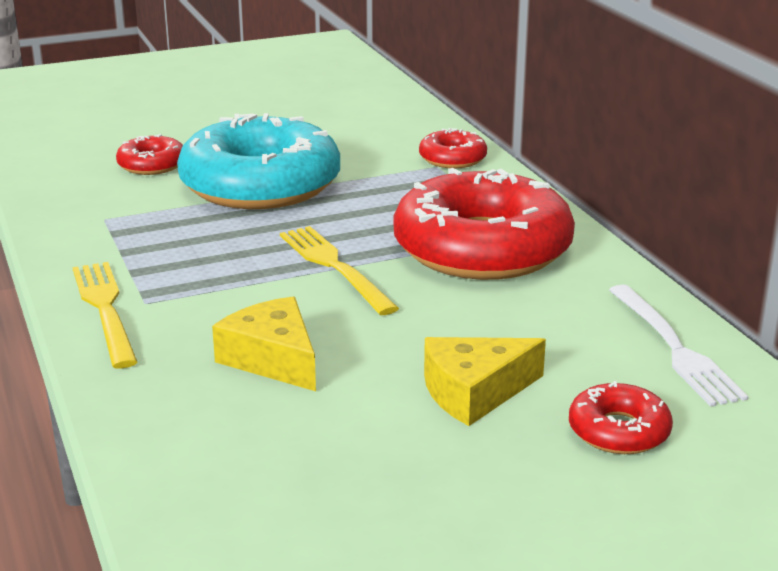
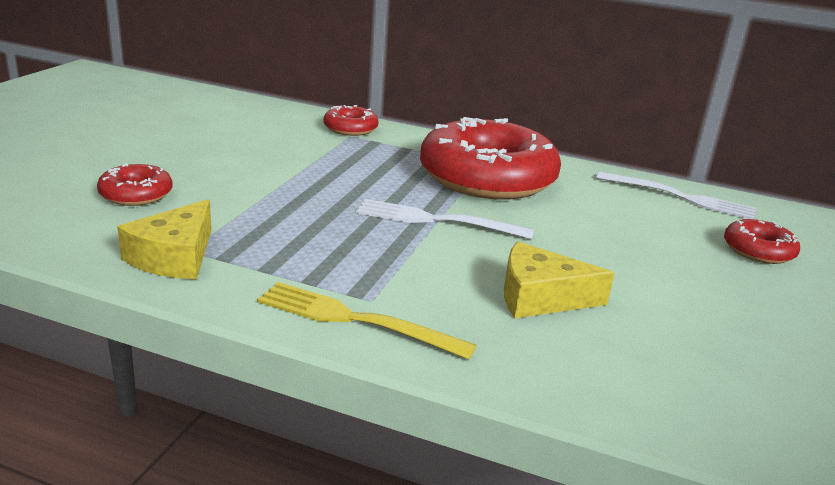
camera: 50 degrees left, 0 degrees up
(260, 184) = (261, 182): turquoise donut -> none
(334, 267) = (436, 220): yellow fork -> white fork
(474, 392) = (669, 262): yellow cheese -> yellow cheese (174, 257)

